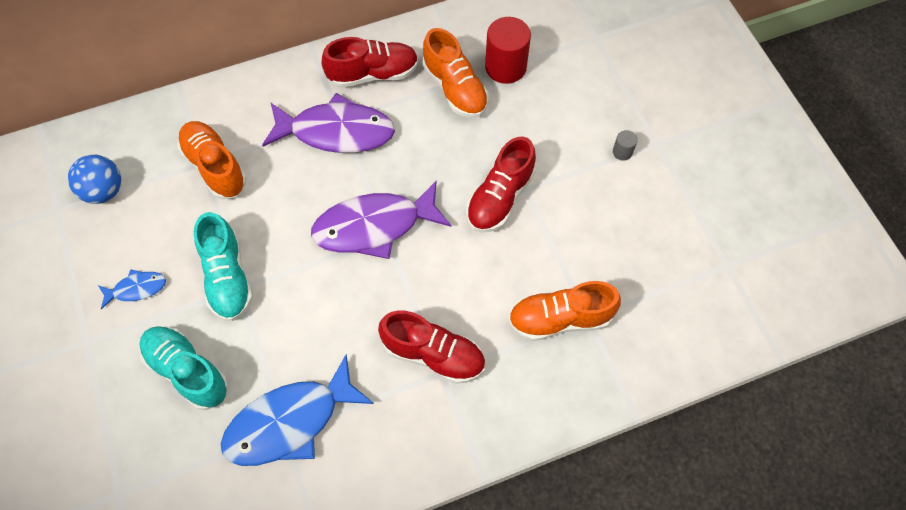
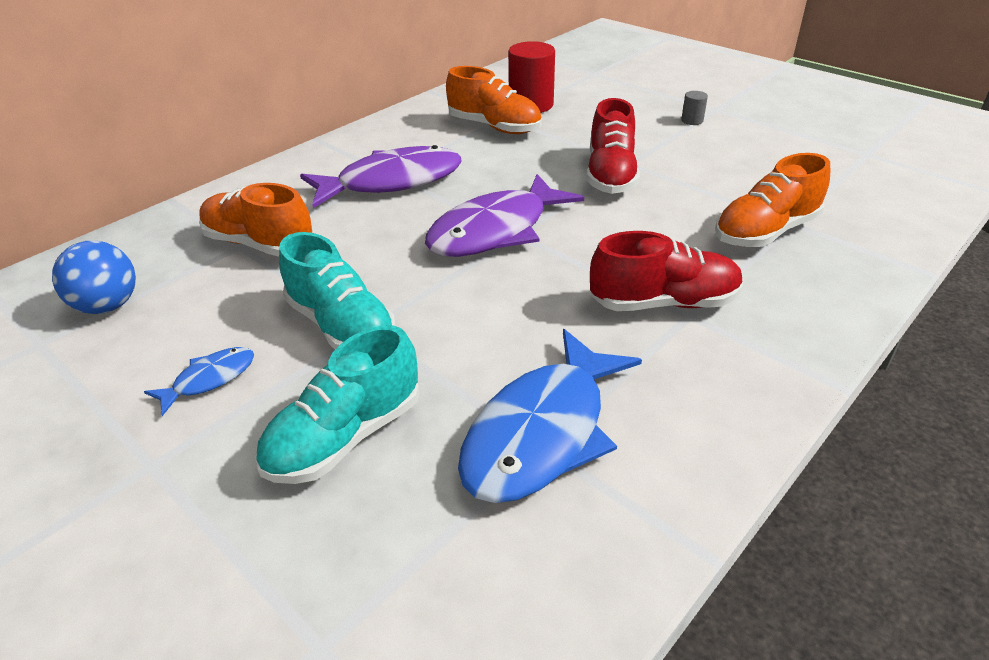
camera: 25 degrees left, 25 degrees down
(187, 371) = (345, 437): turquoise shoe -> turquoise shoe turned 60 degrees counterclockwise
(373, 74) = (400, 139): red shoe -> none

